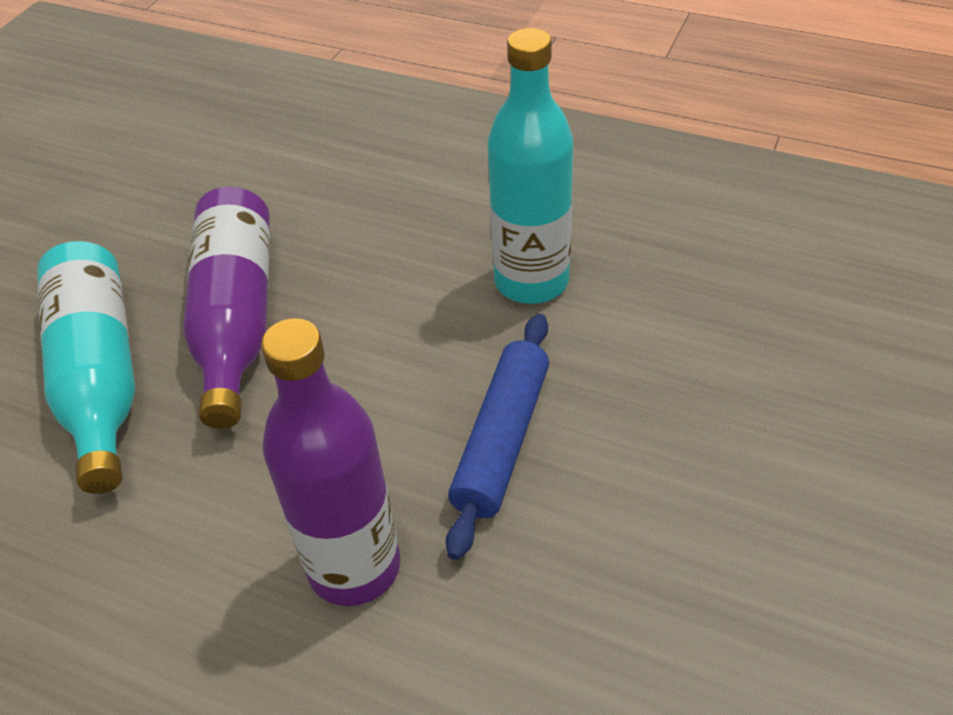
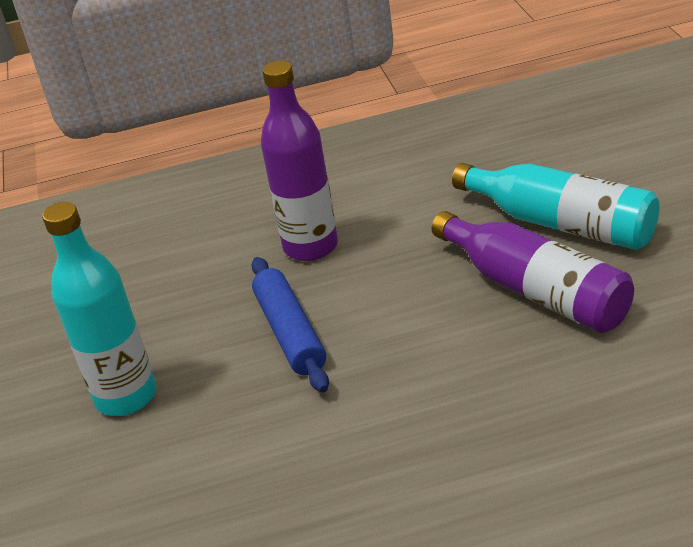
camera: 145 degrees right, 10 degrees down
(531, 281) = (369, 432): turquoise bottle -> turquoise bottle (126, 396)

